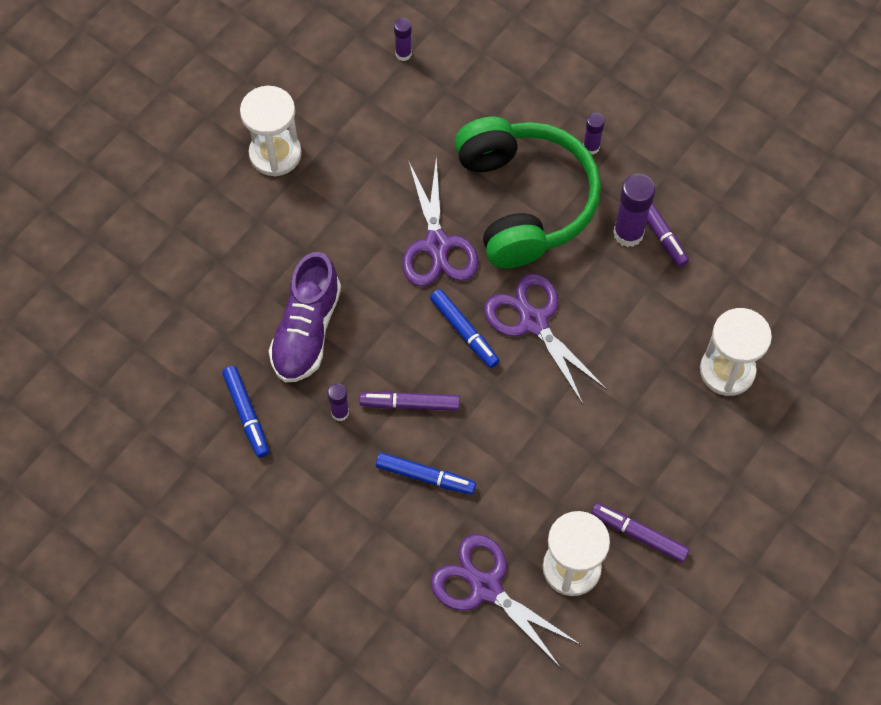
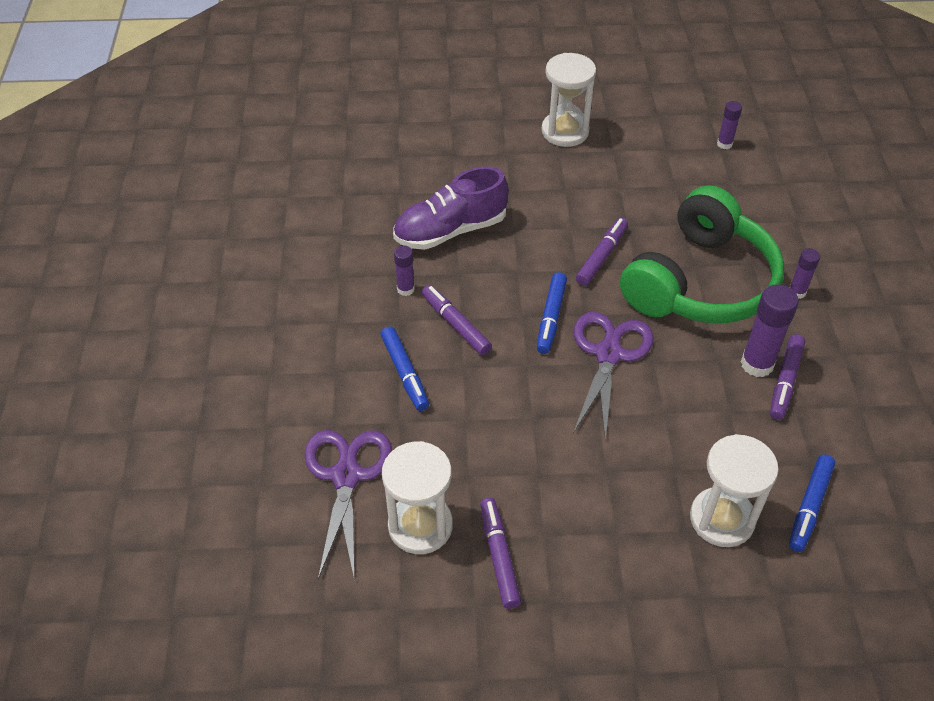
camera: 50 degrees right, 15 degrees down
(246, 414) = (351, 240): blue marker -> blue marker (809, 507)
(437, 245) = (601, 256): purple scissors -> purple marker

